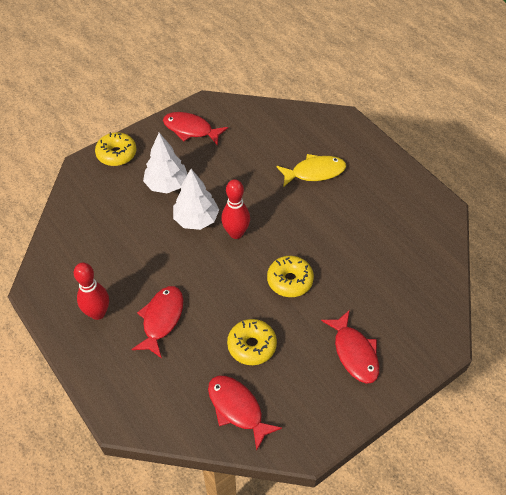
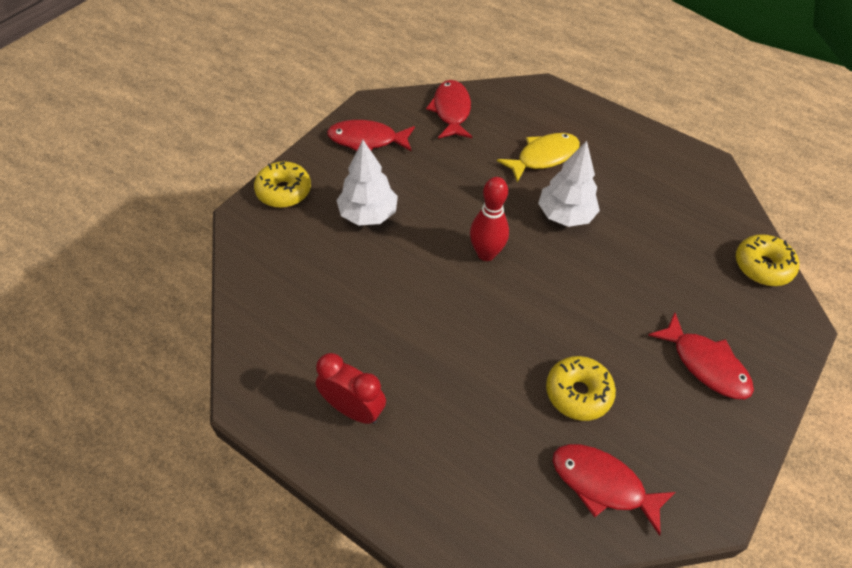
camera: 20 degrees left, 0 degrees up
(98, 313) = (353, 409): red bowling pin -> red clock
(161, 319) = (444, 392): red fish -> red fish (451, 111)
(196, 219) = (427, 249): white tree -> white tree (565, 215)
(290, 280) = (582, 295): yellow donut -> yellow donut (762, 266)

